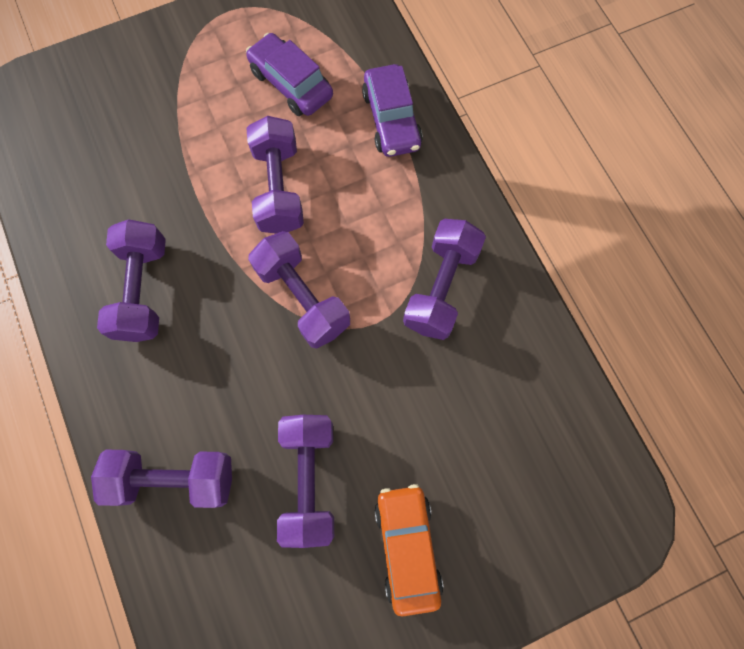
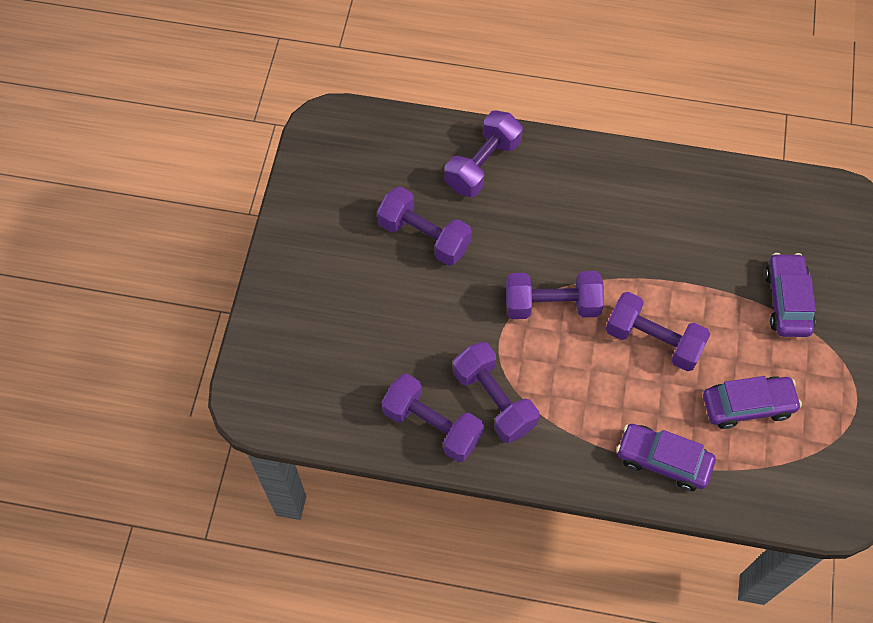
camera: 125 degrees right, 10 degrees down
(143, 290) = (628, 211): purple dumbbell -> purple dumbbell (432, 425)
(161, 103) = (787, 301): none -> purple car
(407, 546) = (341, 266): orange car -> none

